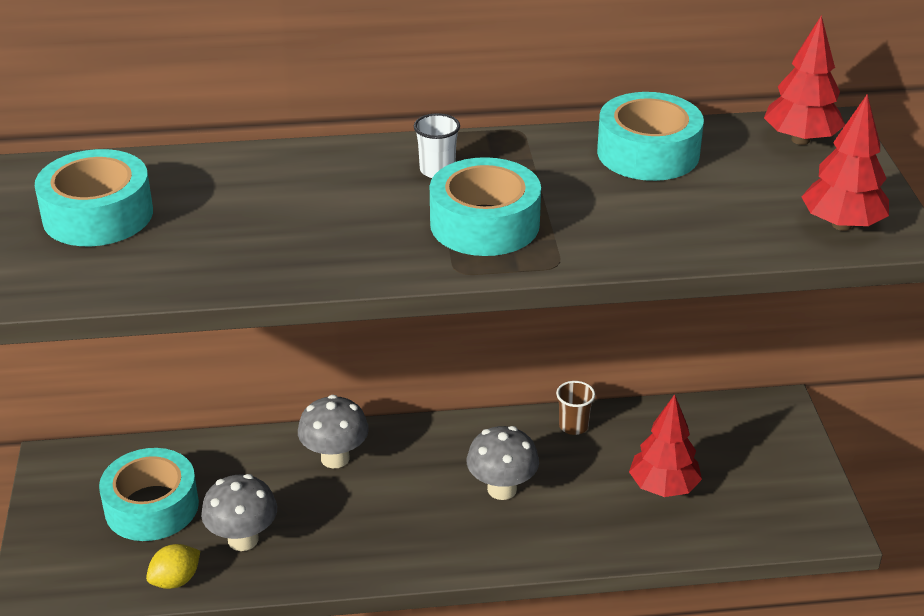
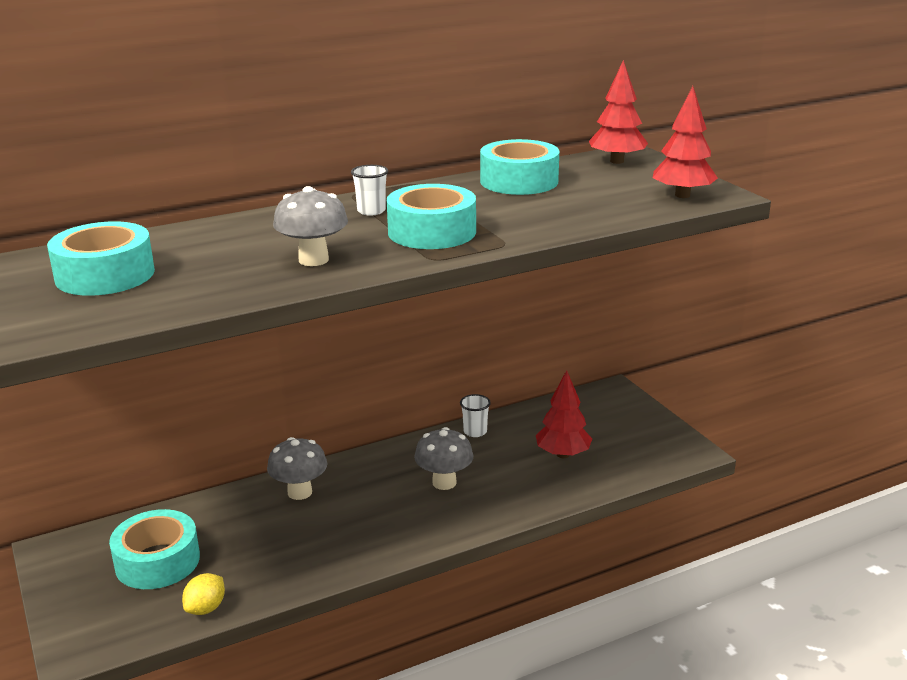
camera: 20 degrees left, 10 degrees down
(243, 539) = (251, 565): grey mushroom -> grey mushroom (313, 260)
(573, 426) = (475, 432): brown cup -> white cup

